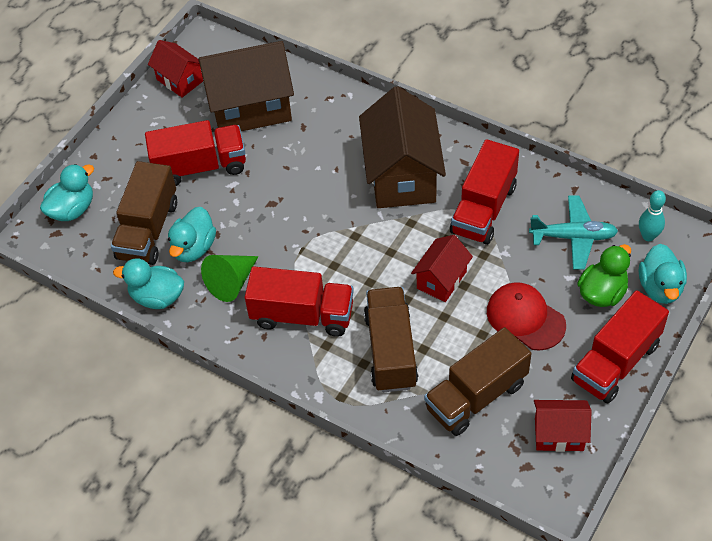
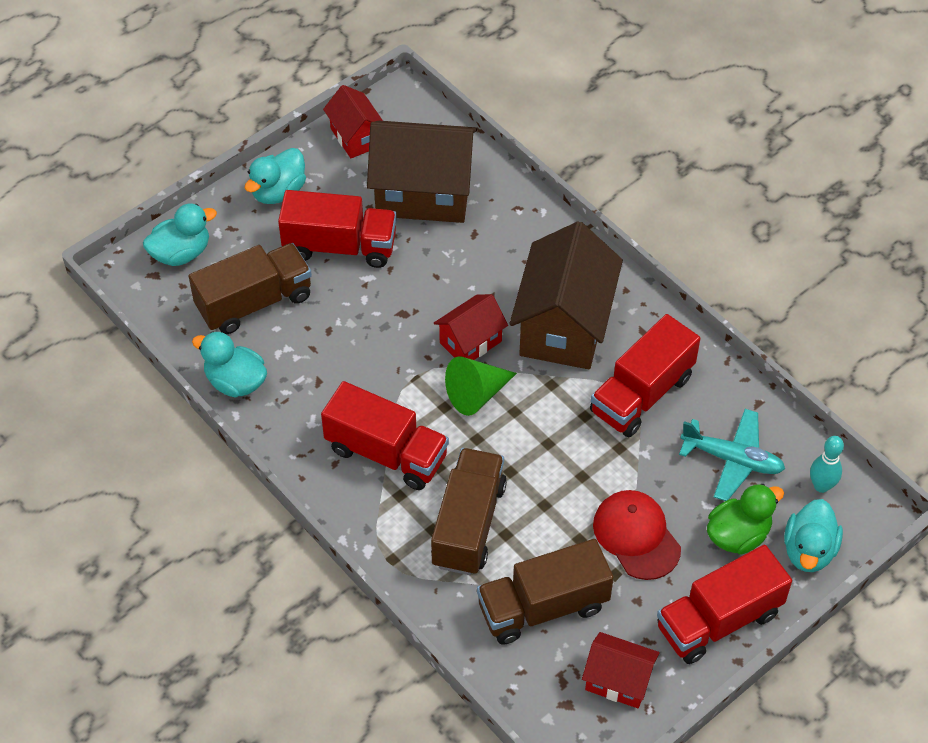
camera: 15 degrees right, 0 degrees up
(148, 230) = (254, 302): brown truck -> brown truck turned 150 degrees counterclockwise
(193, 248) = (296, 338): turquoise duck -> turquoise duck (278, 192)
(231, 282) = (323, 391): green cone -> green cone (476, 394)
(441, 280) = (559, 462): red house -> red house (470, 342)

